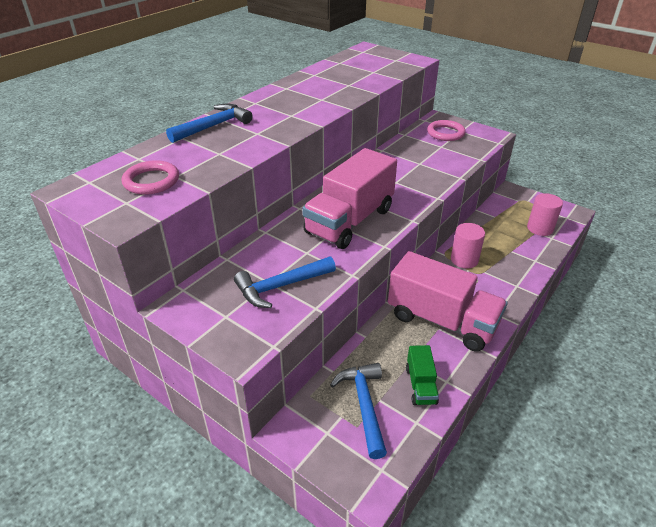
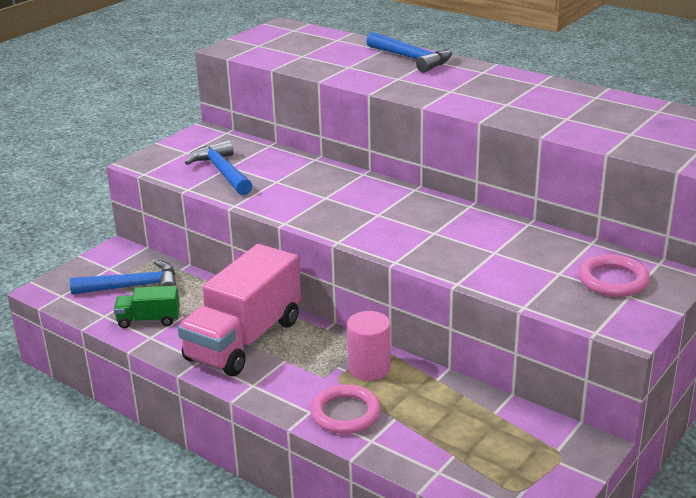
camera: 90 degrees right, 10 degrees down
(151, 181) = (293, 48): pink ring -> pink ring (345, 413)
(350, 221) = (336, 202): pink truck -> none
(540, 228) = (466, 461): pink cylinder -> none

